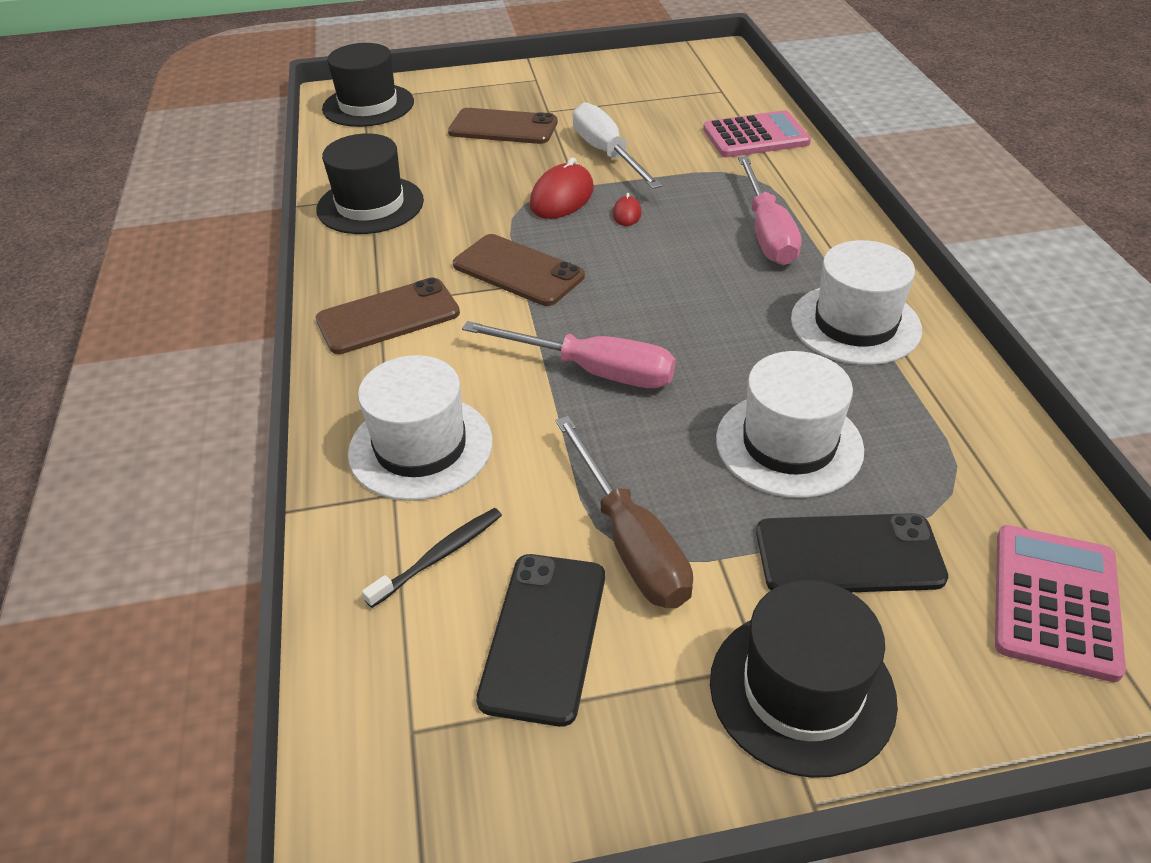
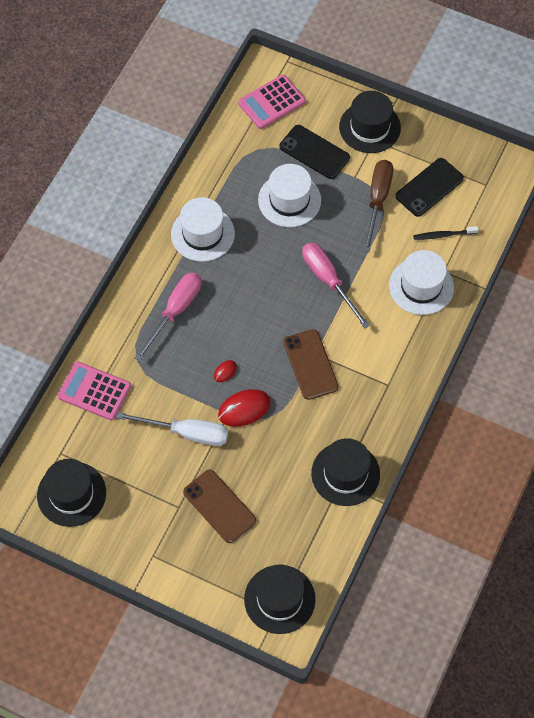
camera: 145 degrees left, 20 degrees up
(388, 317) = (389, 372): brown phone -> none
(607, 154) = (186, 433): white screwdriver -> white screwdriver turned 90 degrees counterclockwise
(670, 76) = (71, 494): none -> black hat

